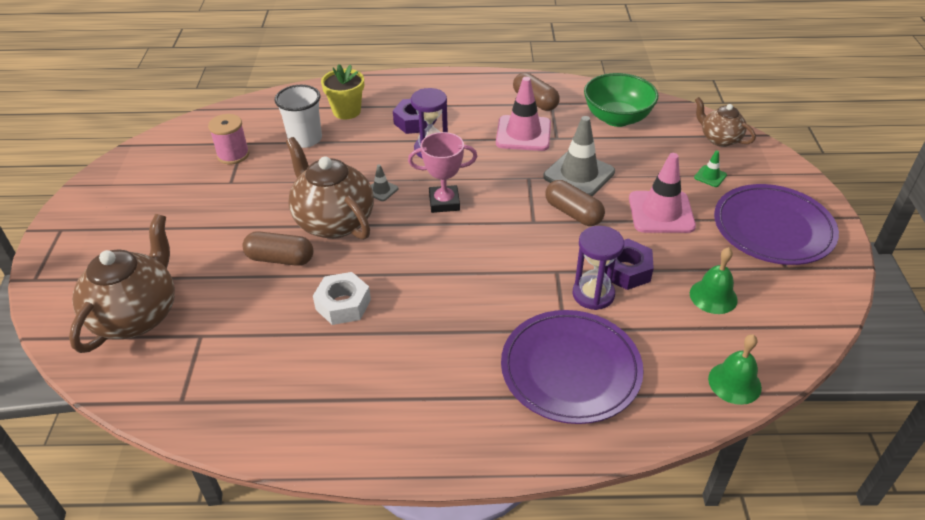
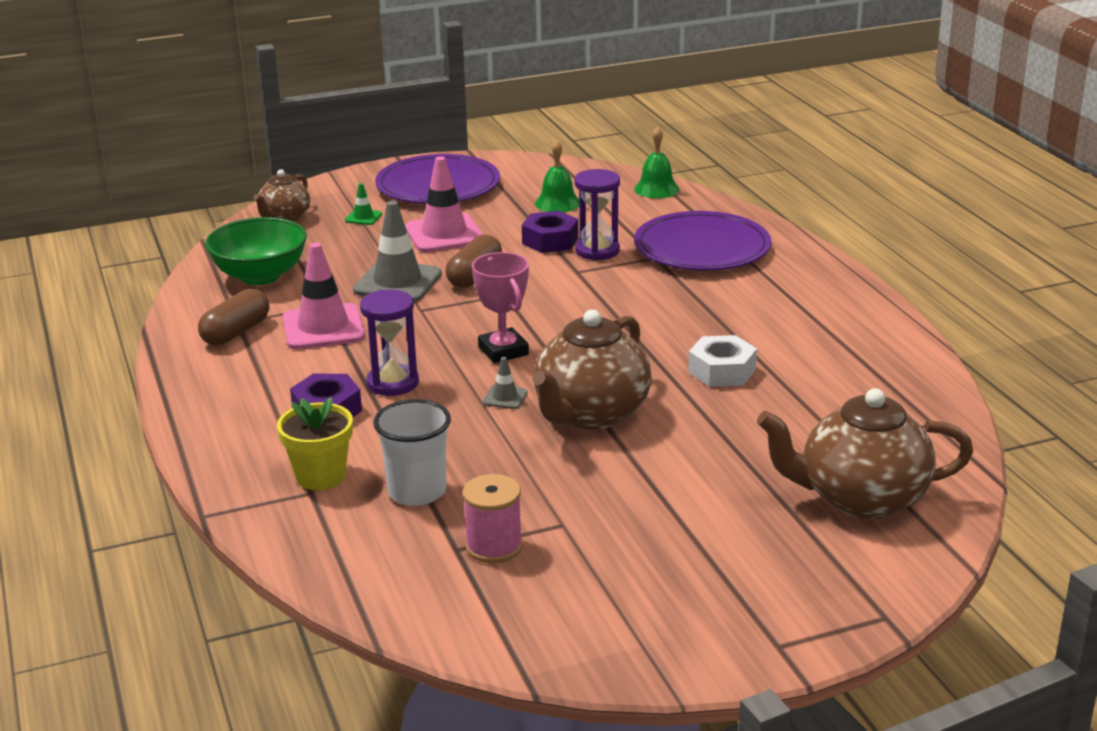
camera: 110 degrees left, 15 degrees down
(280, 259) = (685, 431): brown capsule -> none

